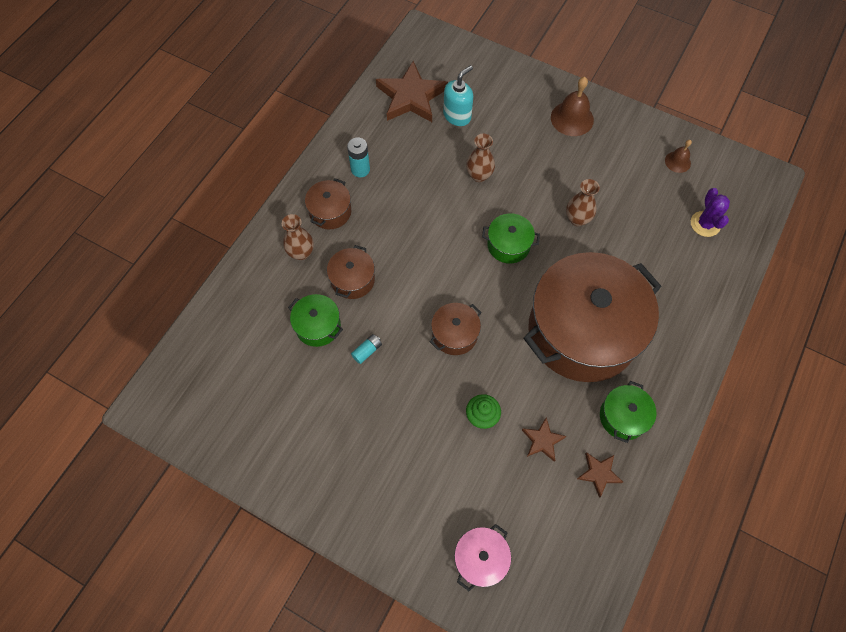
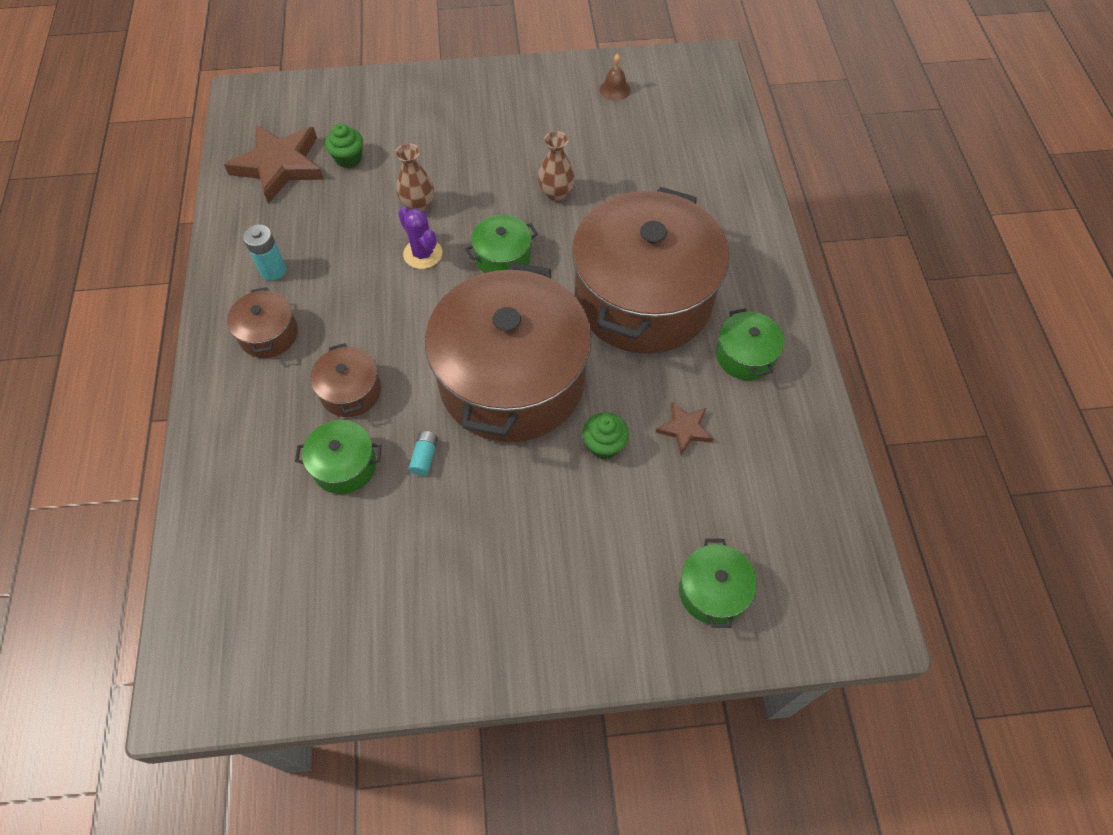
camera: 35 degrees left, 5 degrees down
(301, 253) = (264, 398): brown vase -> none
(454, 334) = (512, 380): brown pot -> brown pot, size x2.41
(457, 116) = (348, 159): turquoise soap dispenser -> green cupcake
(480, 558) = (712, 591): pink pot -> green pot
(572, 118) = (477, 101): brown bell -> none
(599, 473) = (764, 425): brown star -> none
(705, 224) = (684, 132): purple cactus -> purple cactus (423, 254)

